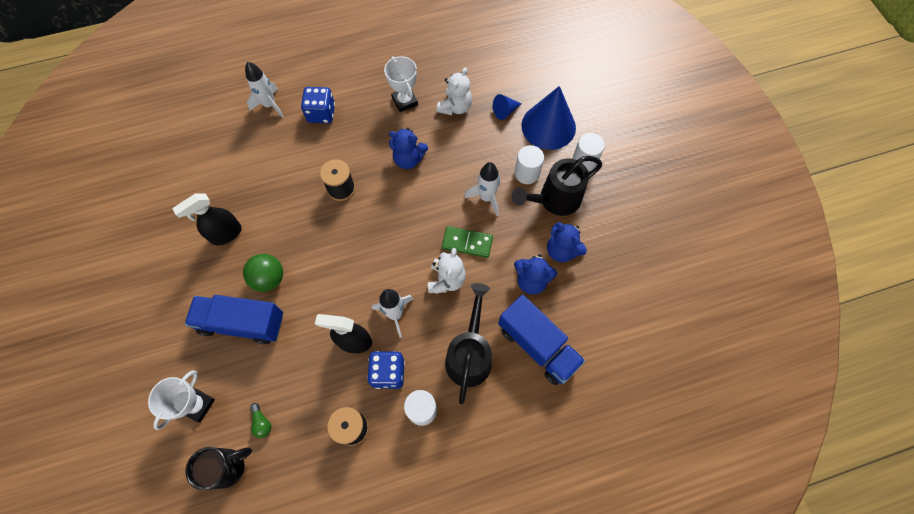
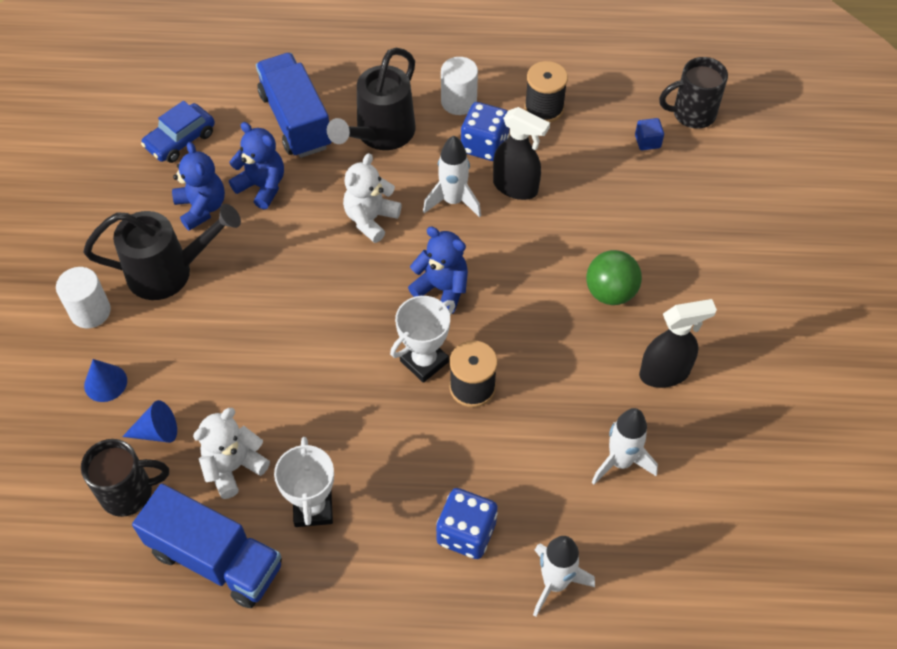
camera: 160 degrees left, 10 degrees down
(197, 405) = (723, 179): white trophy -> white trophy (424, 361)
(242, 323) = (656, 249): blue truck -> blue truck (216, 559)
(262, 422) = (647, 141): green light bulb -> blue cube
(408, 159) = (350, 401): blue teddy bear -> blue teddy bear (442, 289)
(467, 242) = (321, 255): green domino -> none
(486, 198) = (263, 305): white rocket -> white rocket (620, 462)
(501, 80) = (129, 492): none -> black mug
(526, 173) = (184, 321): white cylinder -> none
(548, 126) = (105, 383): blue cone -> blue cone, size x0.46
(609, 298) = (180, 140): none -> blue car

